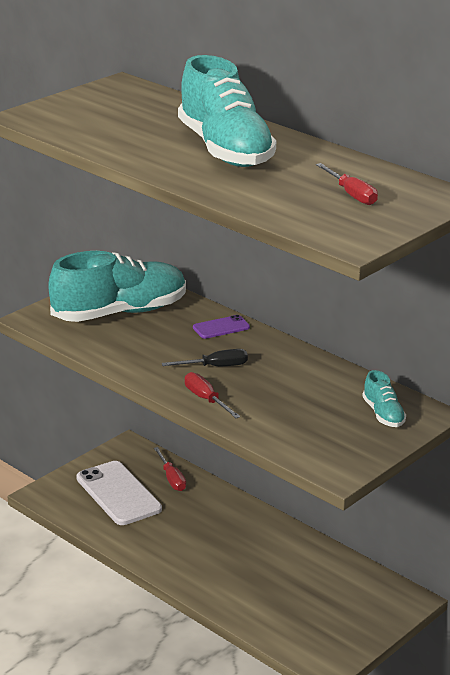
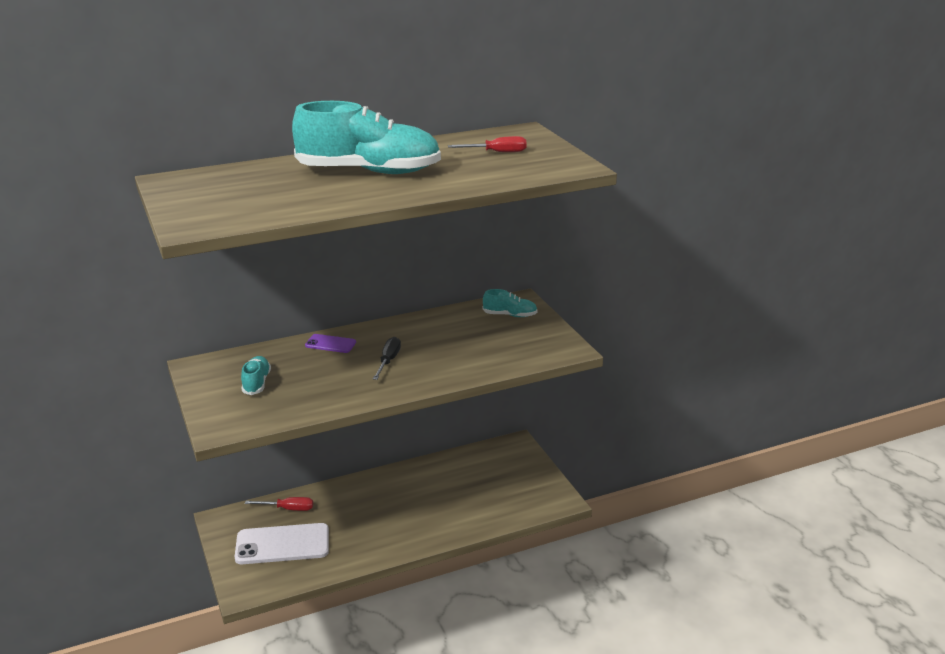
camera: 65 degrees left, 0 degrees up
(120, 313) = (256, 383): turquoise shoe -> turquoise shoe, size x0.45
(206, 399) = (434, 376): red screwdriver -> none
(221, 327) = (330, 344): purple phone -> purple phone turned 75 degrees counterclockwise

